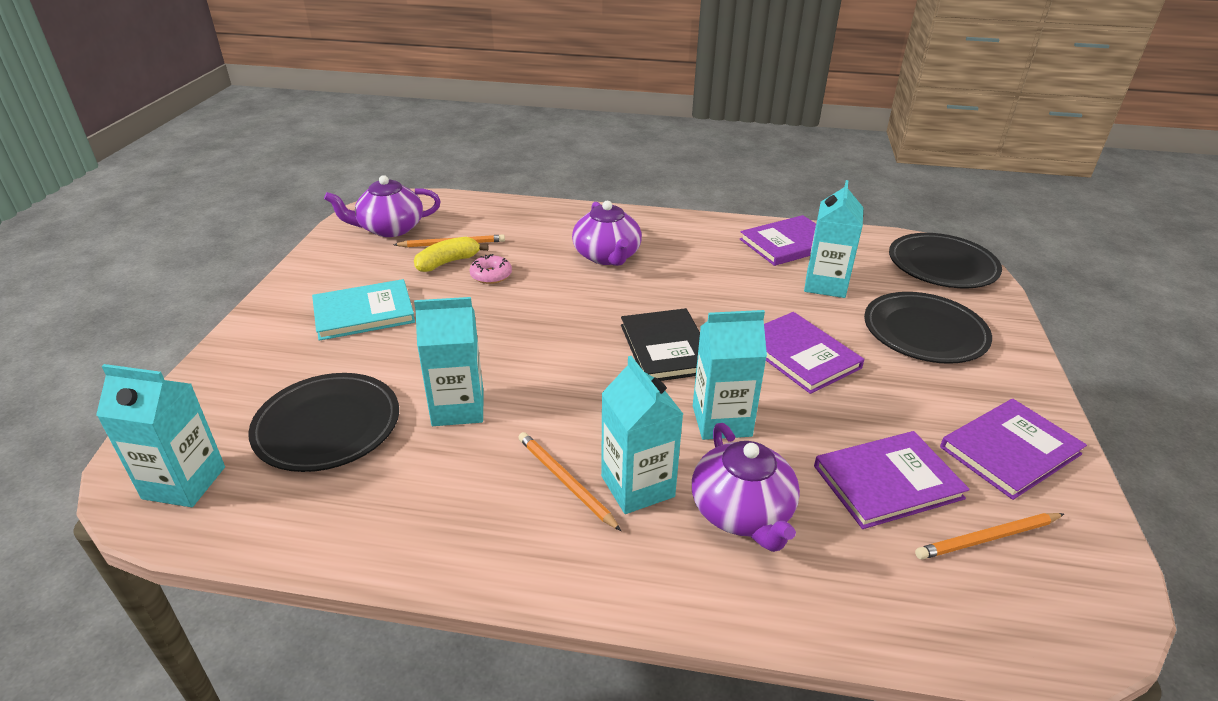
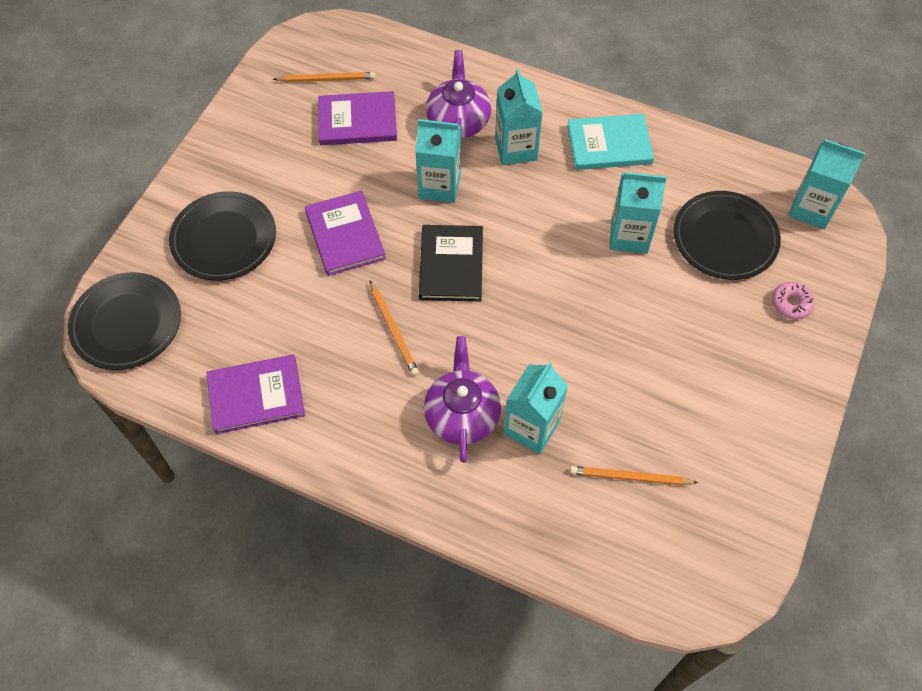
camera: 165 degrees left, 25 degrees up
(364, 313) = (715, 369): turquoise book -> turquoise book (609, 145)
(390, 228) = (705, 530): purple teapot -> none
(448, 262) = (635, 439): yellow banana -> none
(491, 275) = (591, 405): pink donut -> pink donut (791, 304)
(565, 482) = (561, 161): orange pencil -> orange pencil (393, 330)
(825, 284) = (264, 318): turquoise carton -> turquoise carton (531, 427)
(1009, 450) = (261, 126): purple book -> none

